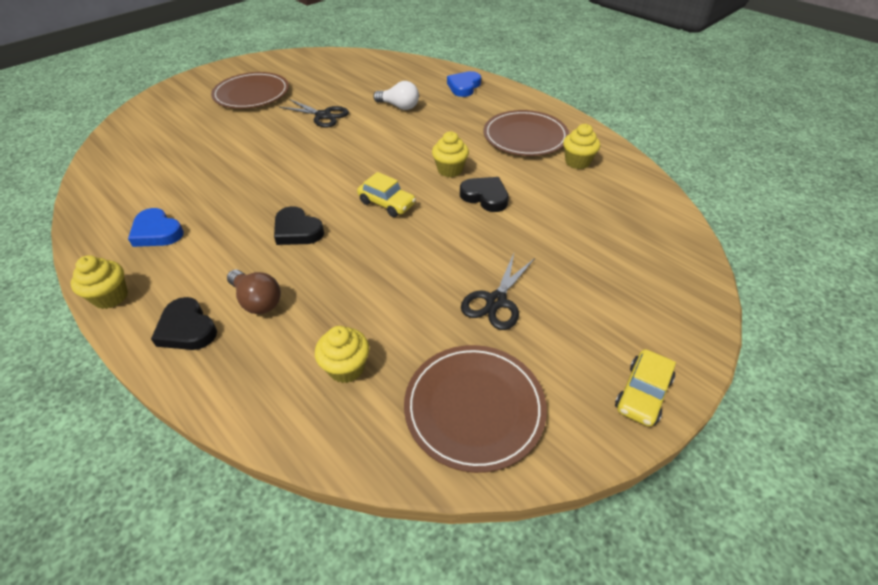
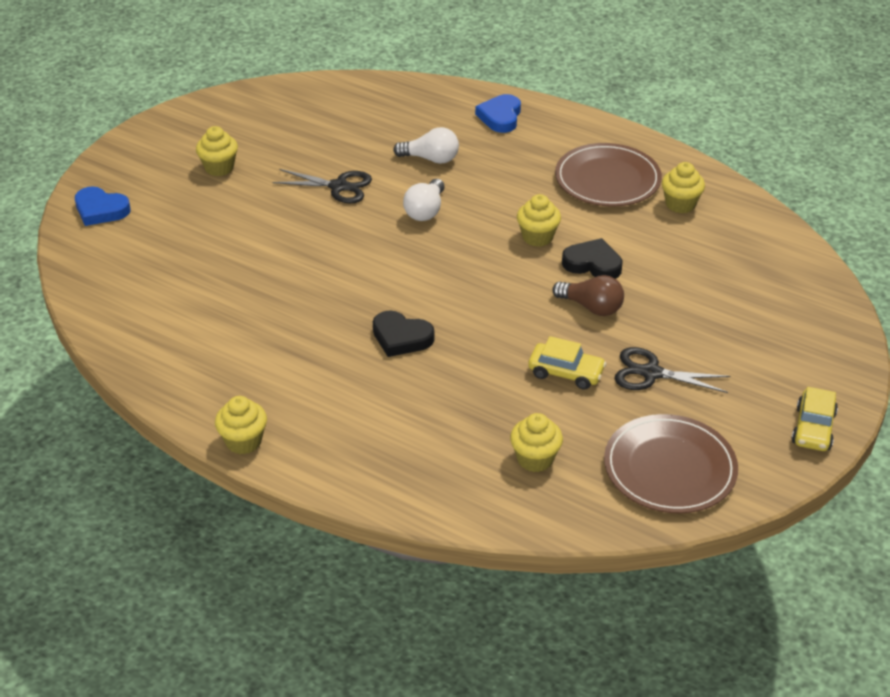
camera: 15 degrees left, 5 degrees down
(157, 232) = (238, 367): blue heart -> blue heart (100, 210)
(187, 329) = (351, 455): black heart -> none
(251, 94) = (219, 168): brown plate -> yellow cupcake
(257, 301) = (406, 416): brown light bulb -> brown light bulb (591, 307)
(375, 139) = (425, 211): none -> white light bulb
(387, 203) = (485, 290): yellow car -> yellow car (566, 373)
(496, 301) = (651, 373): black scissors -> black scissors turned 90 degrees clockwise

